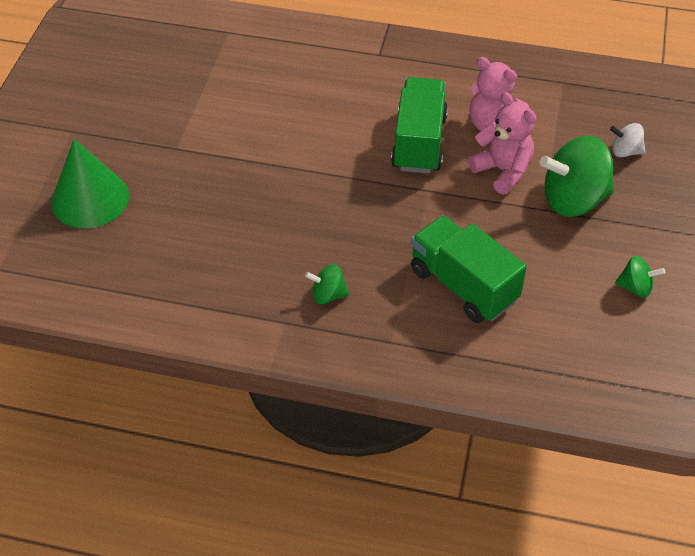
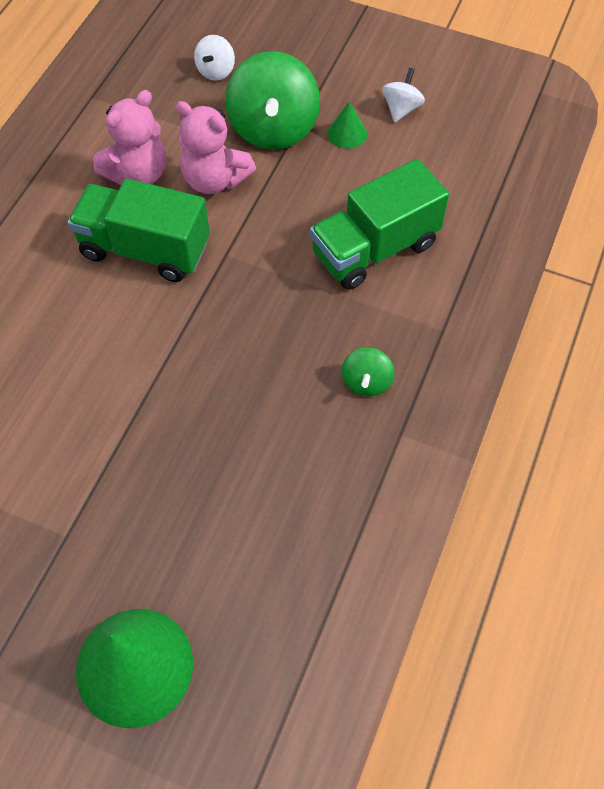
camera: 80 degrees left, 10 degrees up
(502, 171) = (214, 180): pink teddy bear -> pink teddy bear turned 120 degrees counterclockwise
(588, 251) = (347, 133): none -> green cone
(635, 287) = (401, 109): green spinning top -> white spinning top

